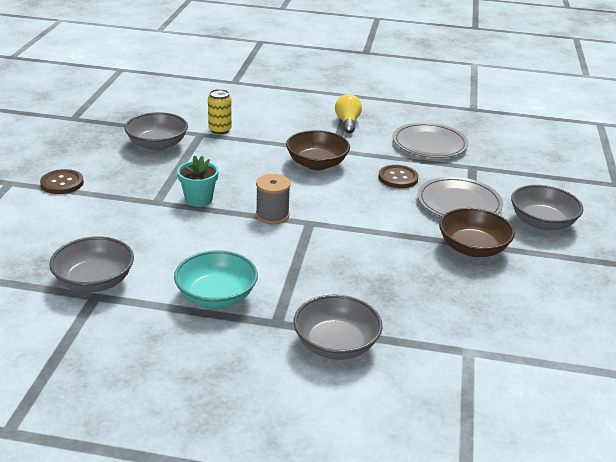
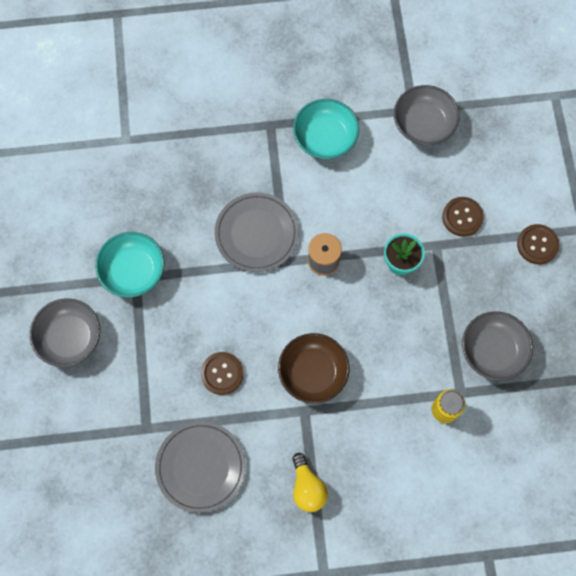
camera: 165 degrees right, 40 degrees up
(115, 212) = (462, 217): none -> brown button
(336, 345) = (221, 116): grey bowl -> none
(459, 203) = (153, 345): grey plate -> grey plate (256, 233)
(472, 248) = (133, 271): brown bowl -> turquoise bowl

